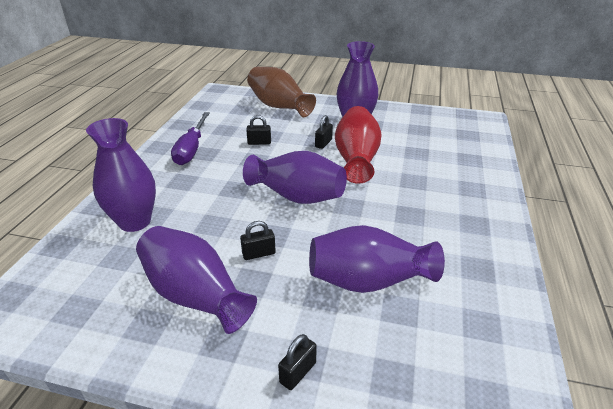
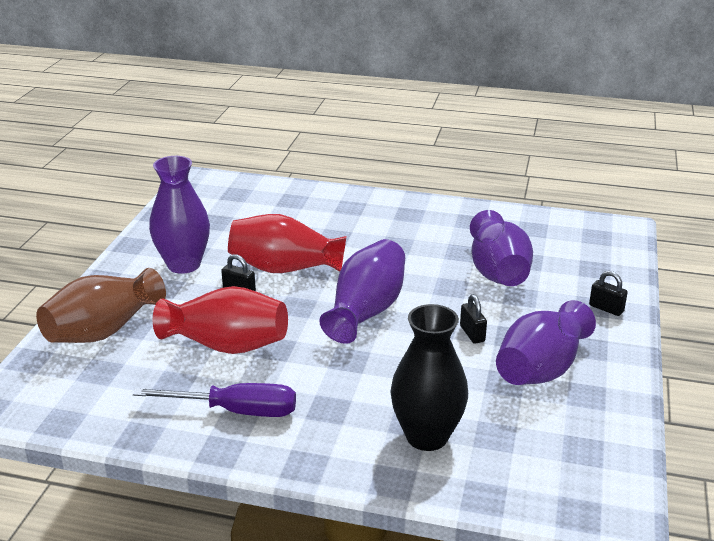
camera: 90 degrees left, 5 degrees down
(135, 222) = (427, 436): purple vase -> black vase
(259, 143) = (227, 345): black padlock -> red vase

